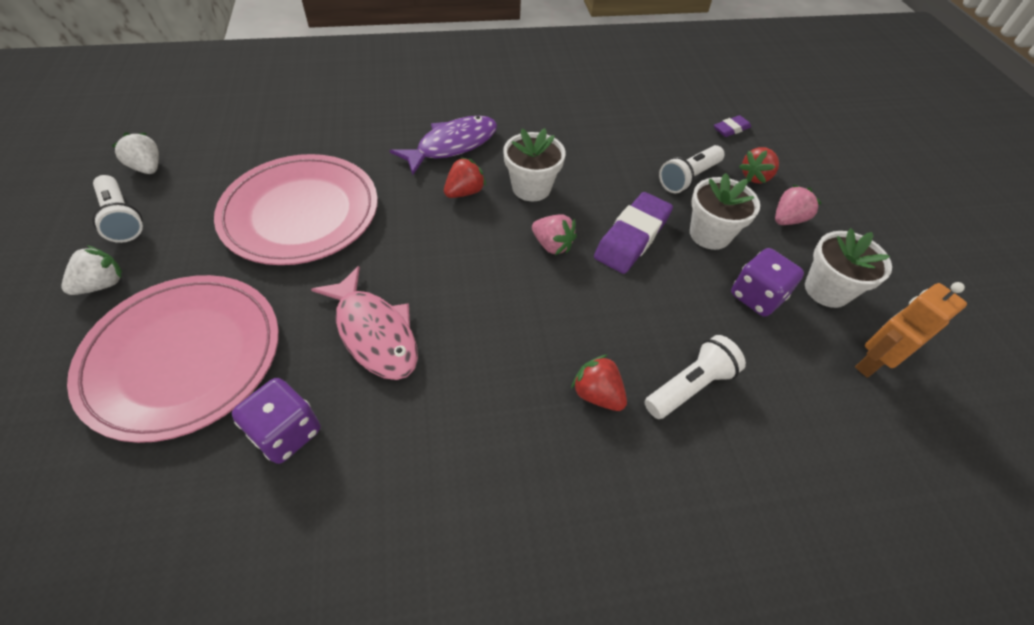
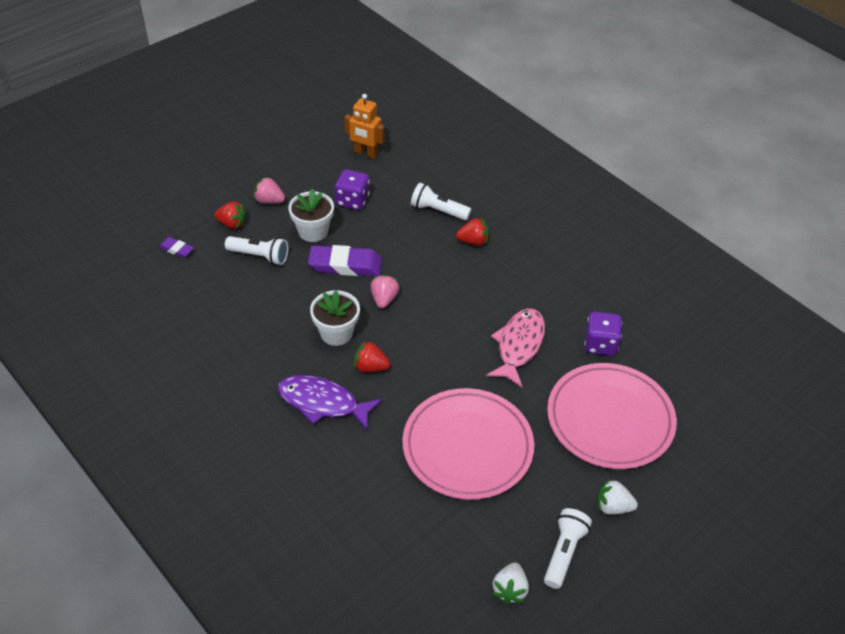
camera: 120 degrees left, 5 degrees down
(597, 394) = (473, 241): red strawberry -> red strawberry turned 105 degrees counterclockwise
(827, 290) = (323, 175): white flower pot -> none

